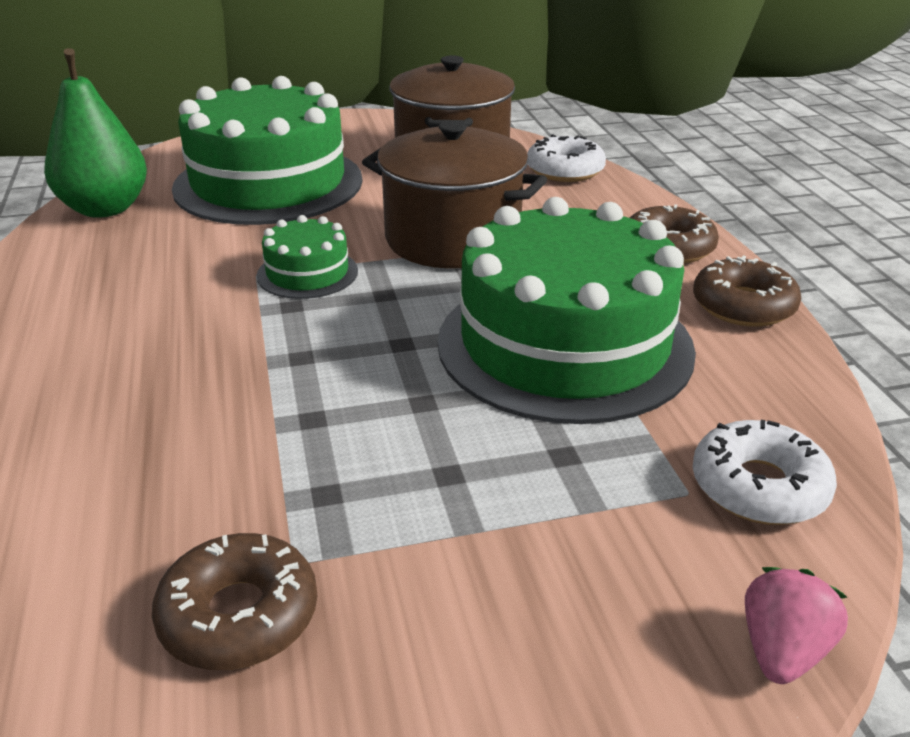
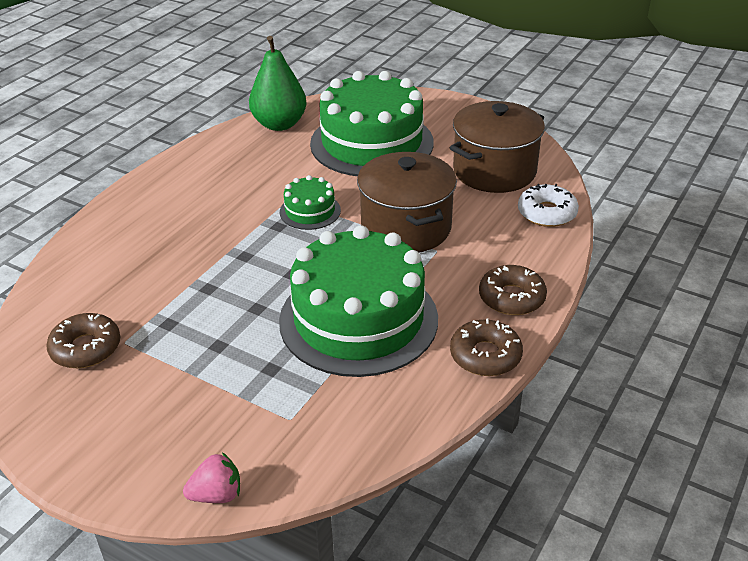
camera: 45 degrees right, 5 degrees up
(759, 487) = (321, 438): white donut -> none

